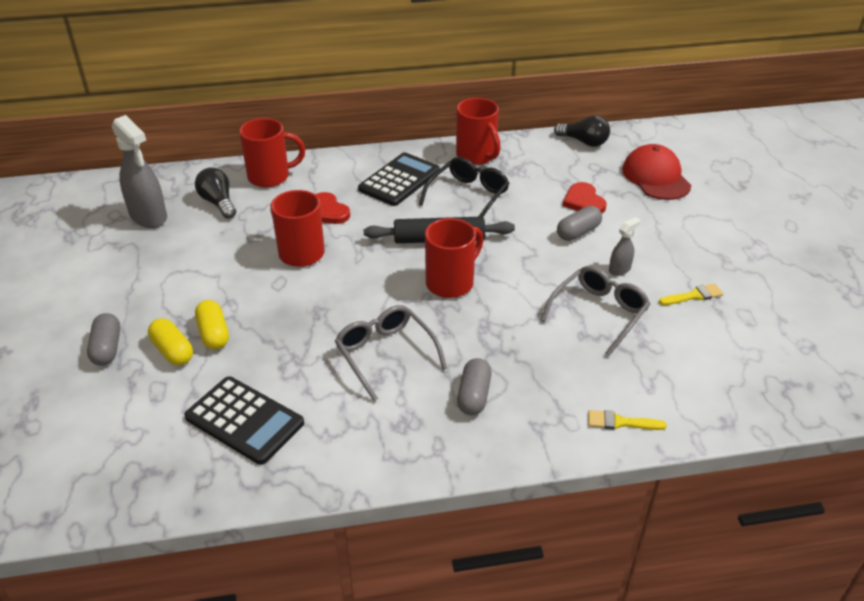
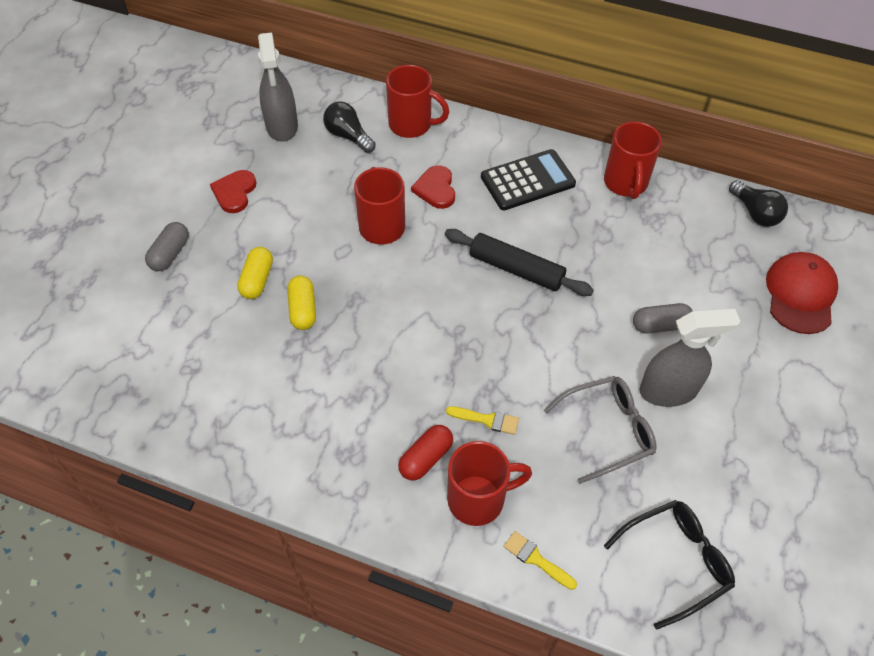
camera: 30 degrees right, 15 degrees up
(173, 351) = (216, 282): yellow capsule -> yellow capsule (303, 309)
(218, 202) = (348, 136): black light bulb -> black light bulb turned 45 degrees counterclockwise
(244, 420) = (227, 380): black calculator -> none
(385, 354) = (381, 374): grey glasses -> none
(451, 283) = (492, 325): red mug -> red mug (478, 499)
(468, 196) = (581, 230): black glasses -> black glasses (676, 561)
(474, 396) = (426, 458): grey capsule -> red capsule
(584, 201) = (695, 290): red heart -> red heart (234, 192)
(619, 269) = (669, 390): grey spray bottle -> grey spray bottle, size x2.01
(694, 296) = (722, 460): yellow brush -> yellow brush (487, 420)

